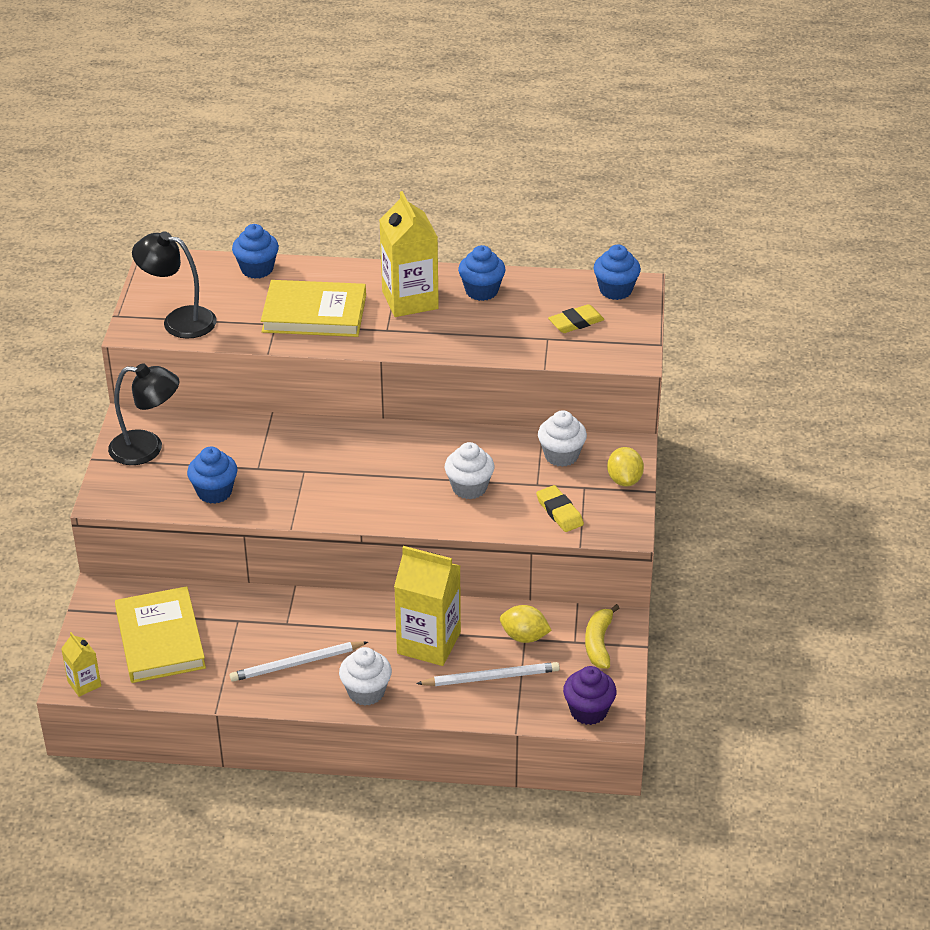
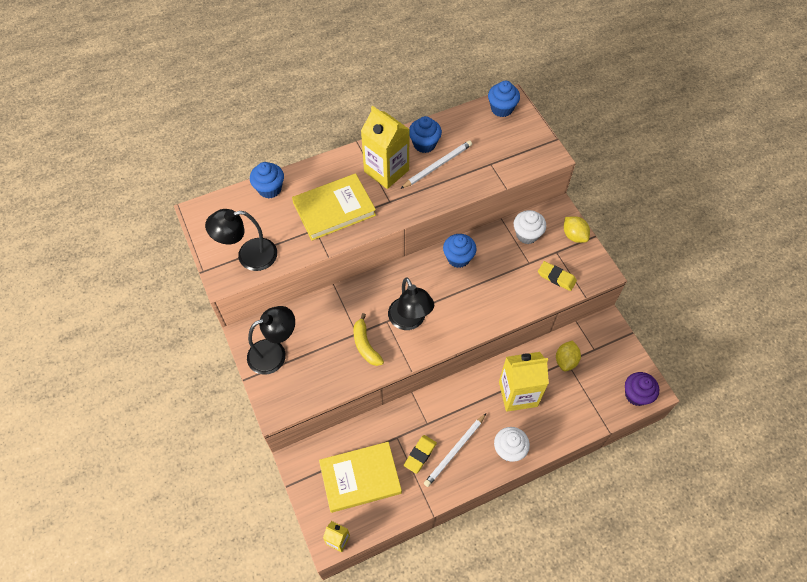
camera: 30 degrees left, 20 degrees up
(160, 639) = (360, 478): yellow book -> yellow book turned 60 degrees counterclockwise
(214, 492) = (343, 366): blue cupcake -> blue cupcake (458, 258)
(332, 481) = (410, 321): none -> black lamp
(469, 488) = (493, 285): white cupcake -> none
(491, 677) = (569, 400): white pencil -> white pencil (437, 165)
(524, 637) = (566, 360): yellow lemon -> yellow lemon turned 60 degrees counterclockwise
(576, 322) = (497, 144): yellow eraser -> yellow eraser (420, 455)
(599, 643) = (607, 344): yellow banana -> yellow banana (365, 345)

